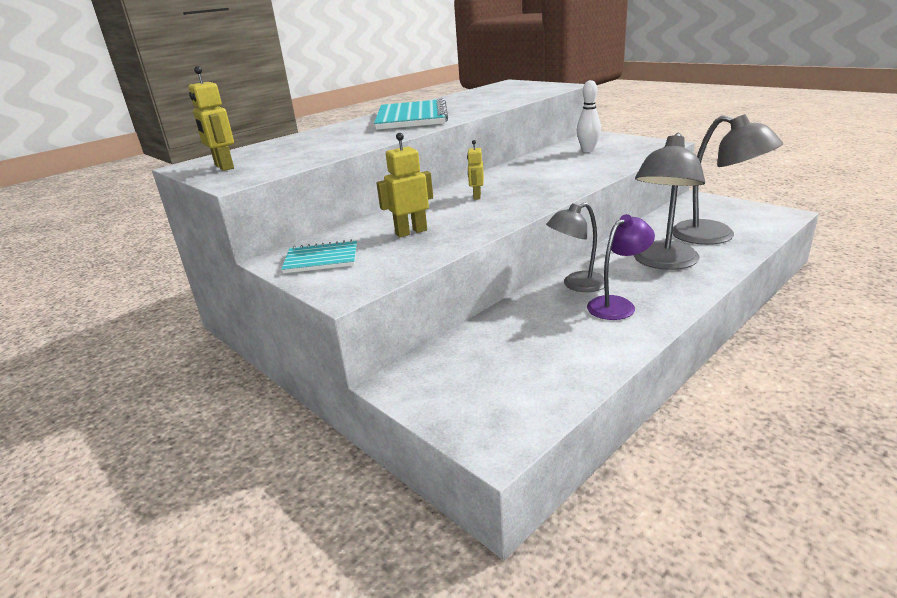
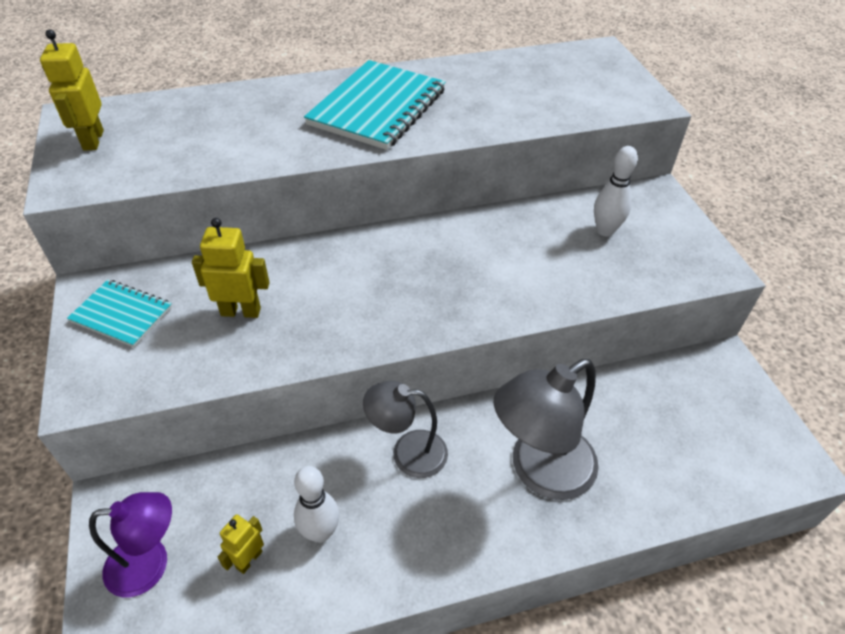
camera: 25 degrees right, 20 degrees up
(477, 196) = (373, 272): yellow robot -> yellow robot (249, 559)
(570, 333) = (320, 532): none -> white bowling pin
(617, 304) = (412, 516): purple lamp -> purple lamp (150, 564)
(715, 236) = (657, 458): grey lamp -> none

